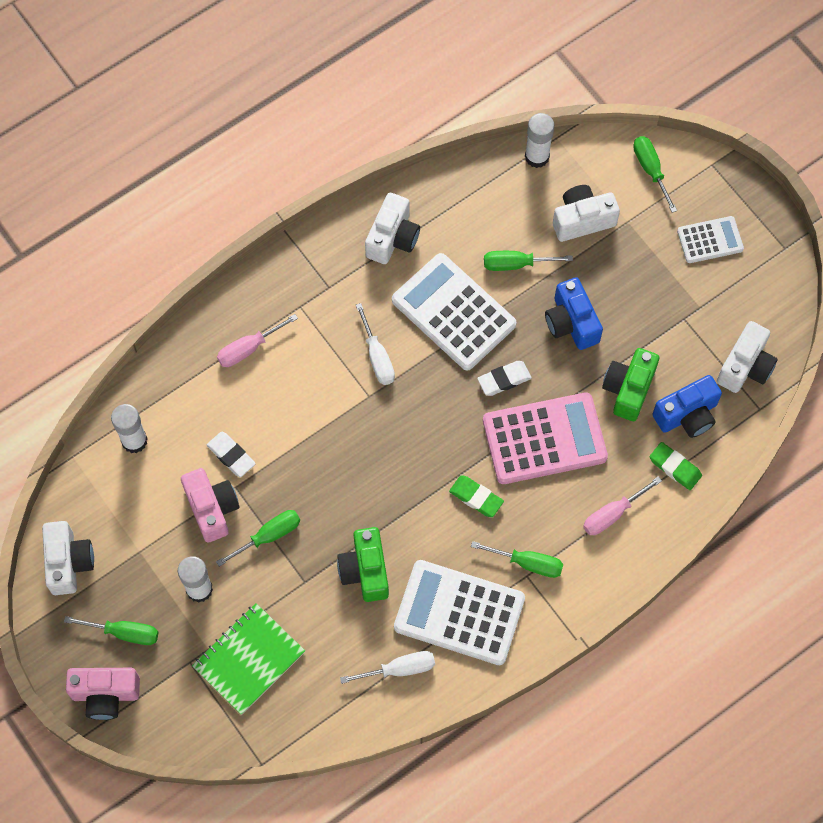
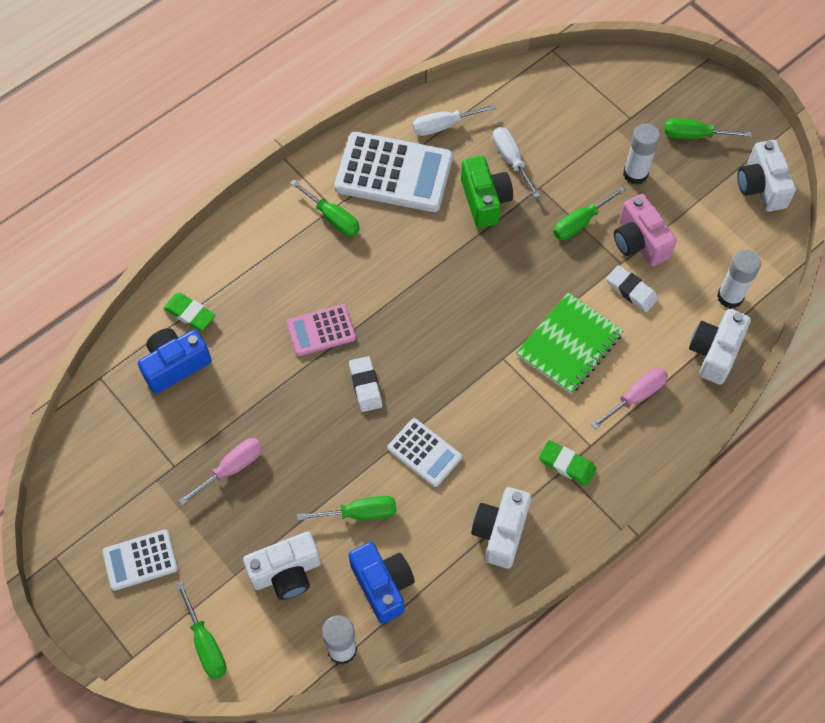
camera: 175 degrees right, 5 degrees down
(105, 694) = (697, 88): pink camera -> none
(249, 659) = (578, 123): green notebook -> green notebook (569, 344)
(377, 357) = (500, 398): white screwdriver -> white screwdriver (511, 160)
(453, 312) = (424, 452): white calculator -> white calculator, size x0.55
(476, 497) = (386, 271): green eraser -> green eraser (567, 464)
(504, 380) = (365, 386): white eraser -> white eraser turned 75 degrees counterclockwise
(528, 563) = (332, 218): green screwdriver -> green screwdriver turned 150 degrees counterclockwise
(544, 439) = (321, 330): pink calculator -> pink calculator, size x0.55
(571, 323) = (296, 451): blue camera -> blue camera (382, 585)
(612, 514) = (252, 266): pink screwdriver -> pink screwdriver (232, 468)
(628, 389) = (235, 386): green camera -> none
(745, 366) = (111, 420): white camera -> white camera (714, 352)

